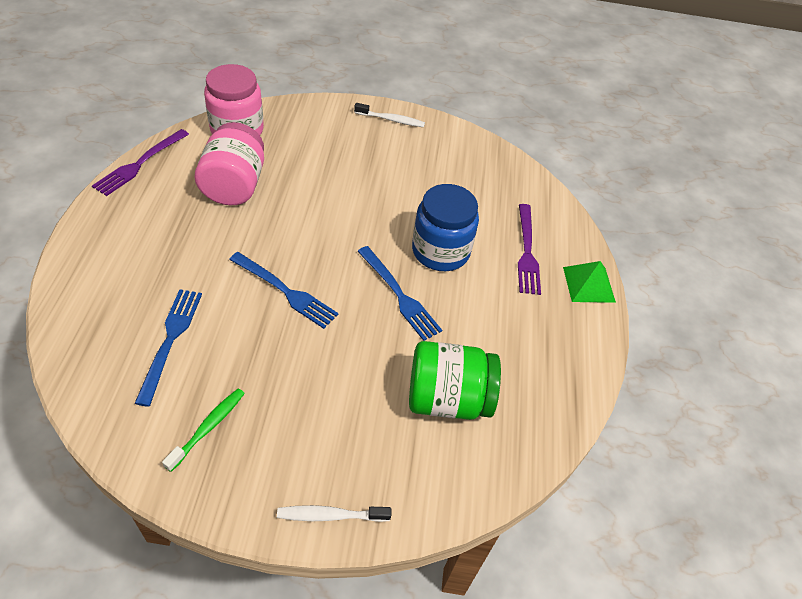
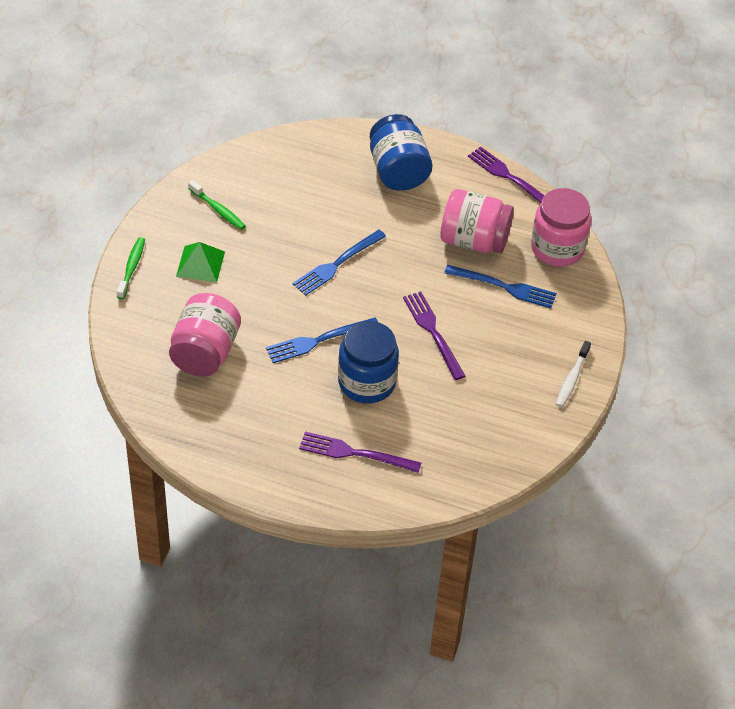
camera: 105 degrees right, 0 degrees up
(130, 251) = (398, 171): none -> blue jar
(170, 339) = (301, 192): blue fork -> blue fork (505, 287)
(330, 515) = (132, 267): white toothbrush -> green toothbrush
(362, 208) = (432, 332): none -> purple fork
(447, 399) = (205, 352): green jar -> pink jar
(588, 284) = (304, 494): green pyramid -> green pyramid (200, 264)

